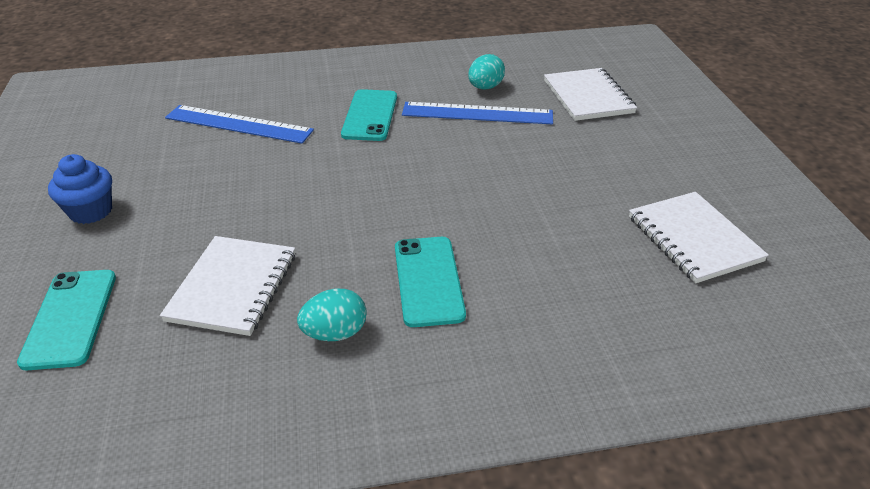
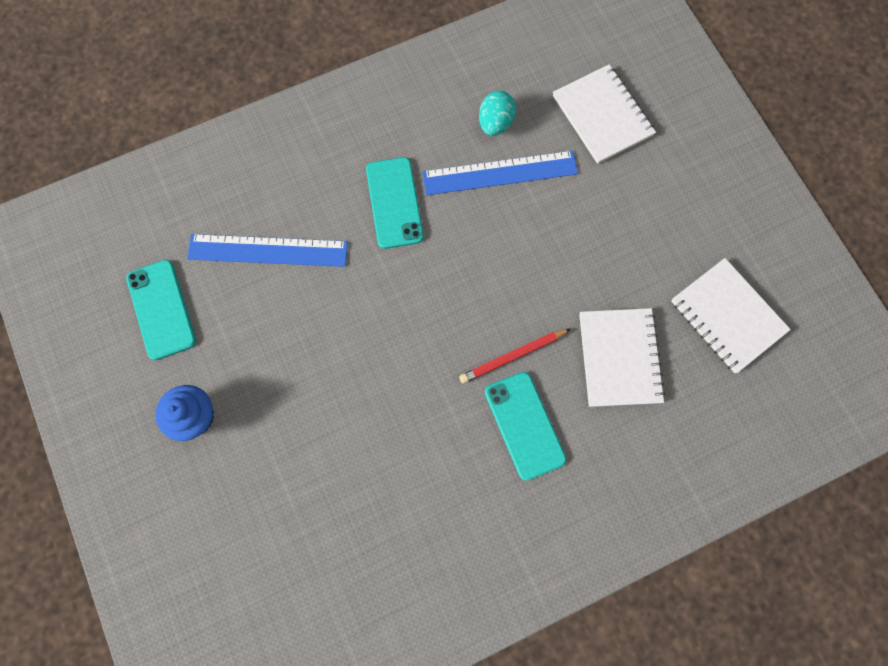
camera: 15 degrees left, 35 degrees up
(70, 318) = (255, 545): turquoise phone -> turquoise phone (161, 309)
(233, 287) = (369, 475): white notebook -> white notebook (619, 358)
(335, 333) = (471, 502): turquoise egg -> none
(438, 227) = (512, 356): none -> red pencil

